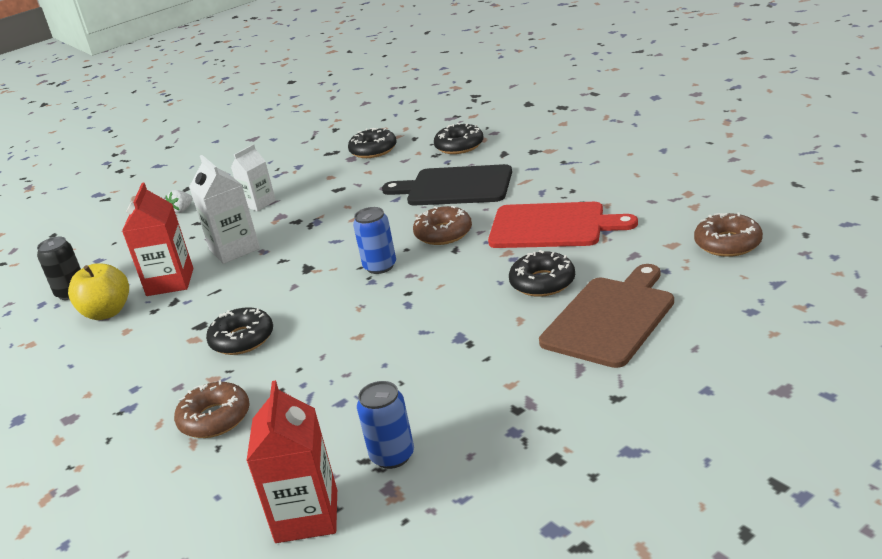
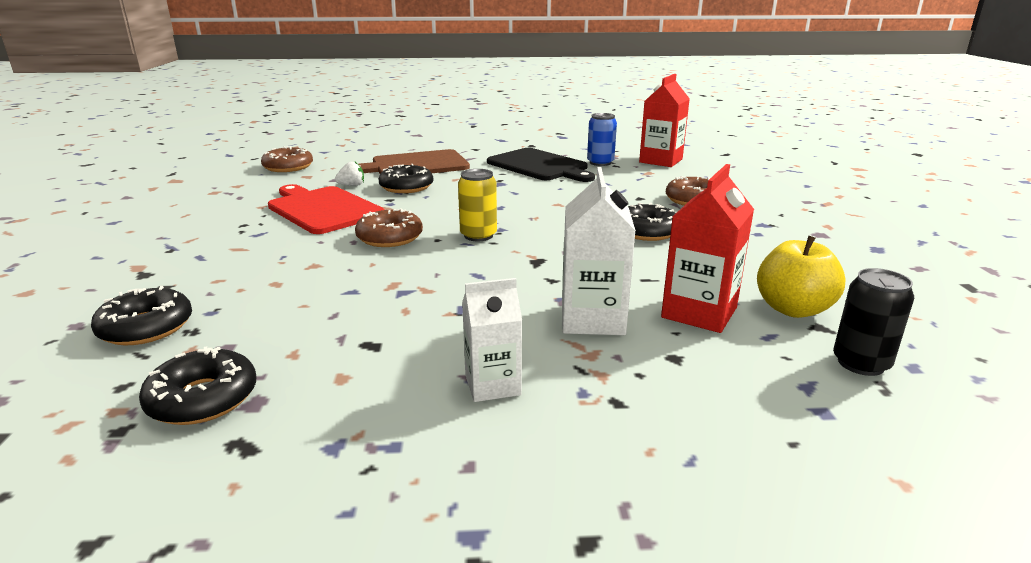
camera: 150 degrees left, 5 degrees down
(182, 210) = (629, 457): white strawberry -> white strawberry (352, 185)
(380, 266) = (478, 235): blue can -> yellow can
(455, 187) = (285, 274): black cutting board -> black cutting board (539, 166)

